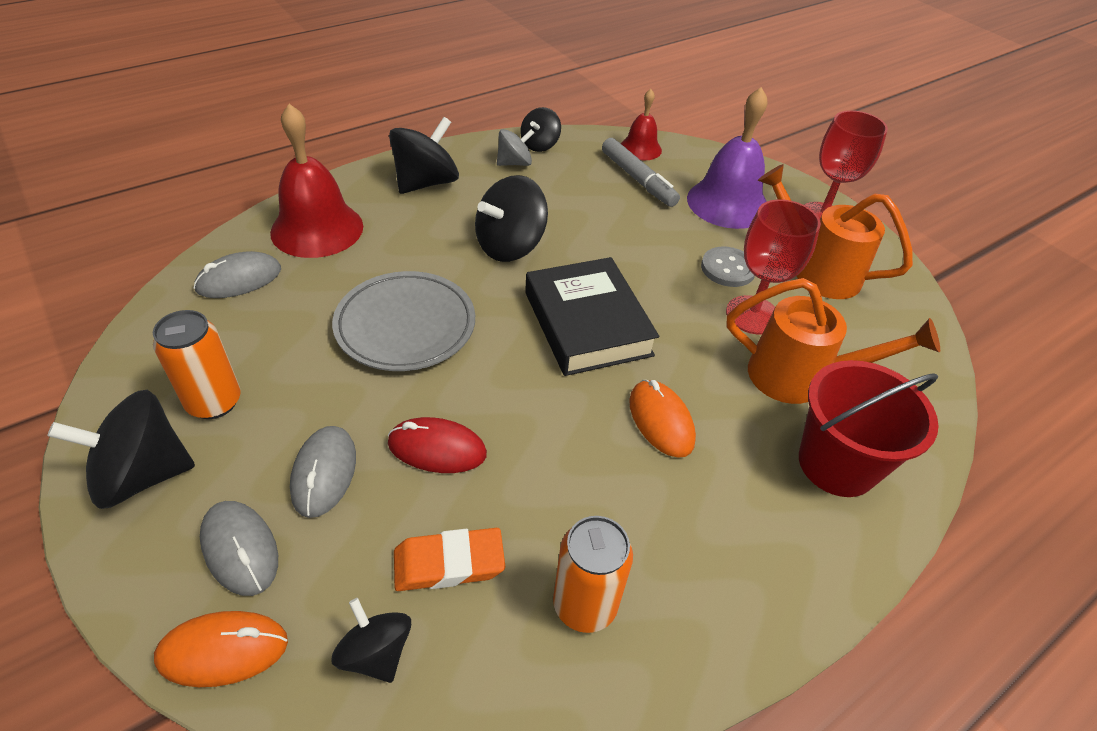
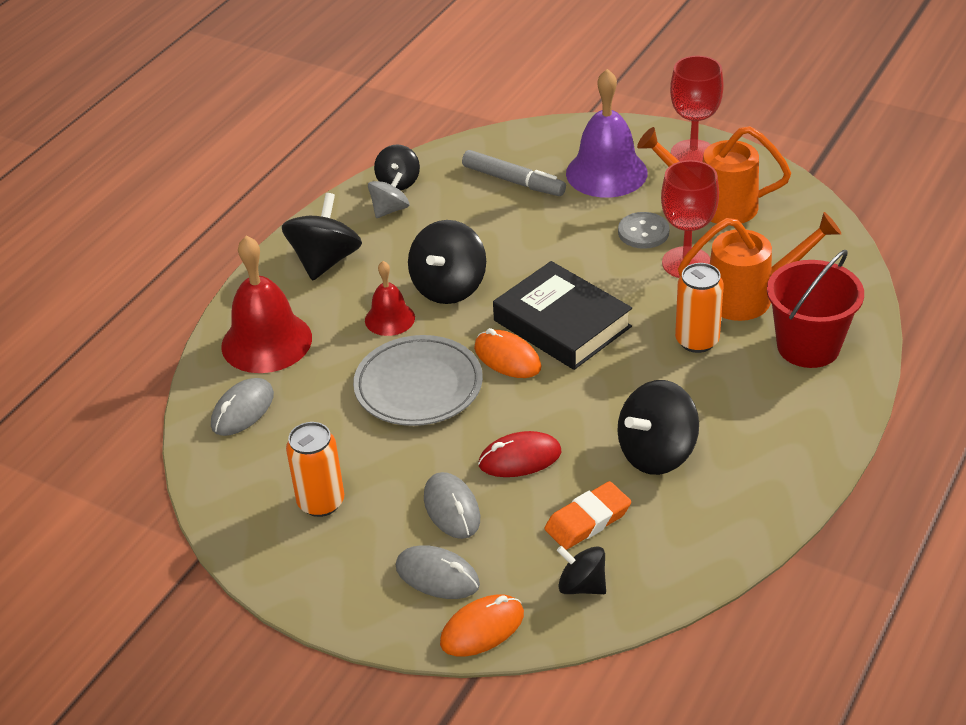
camera: 20 degrees left, 5 degrees down
(142, 475) = (319, 568): black spinning top -> black spinning top (657, 453)
(584, 605) = (694, 502): orange can -> orange can (697, 341)
(640, 148) = (494, 149): red bell -> red bell (389, 319)
(661, 421) = (668, 370): orange mouse -> orange mouse (507, 358)

